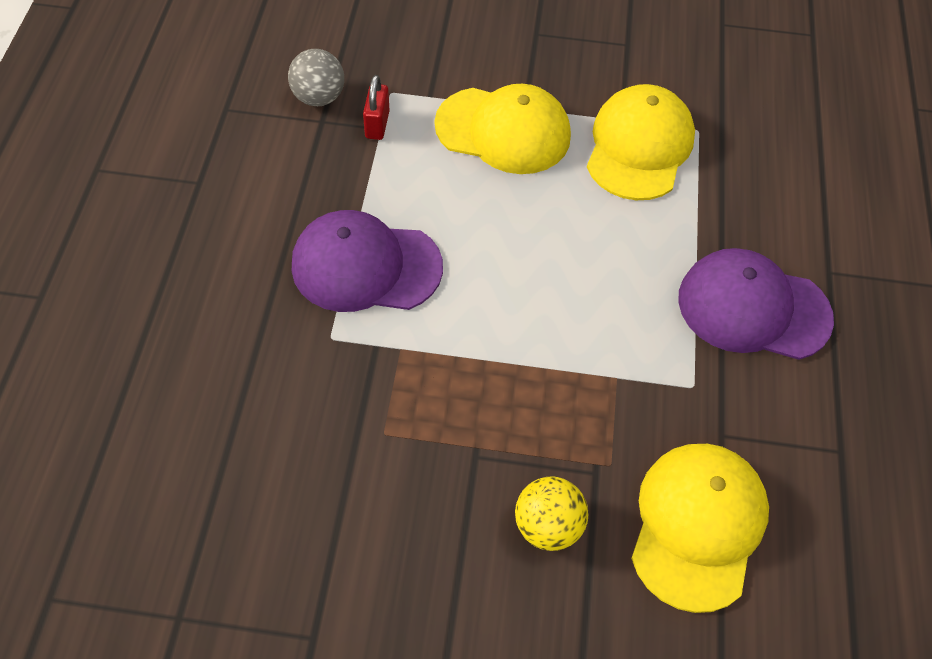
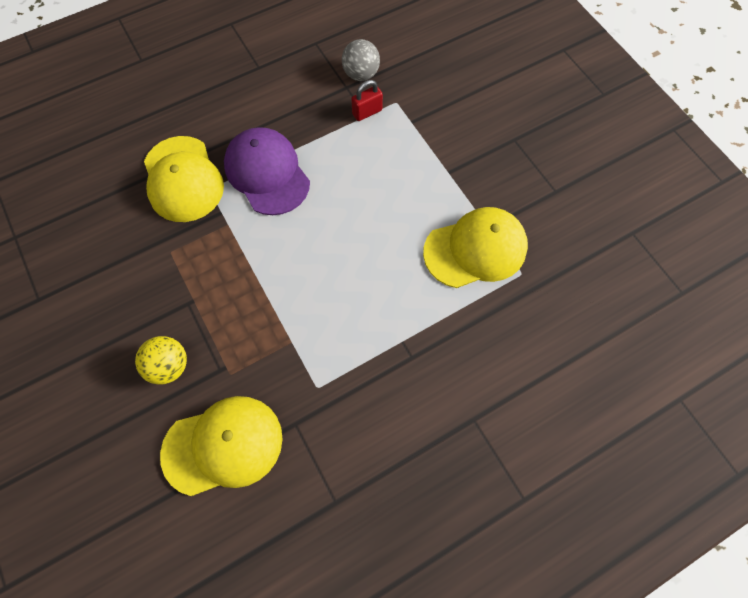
camera: 55 degrees right, 10 degrees up
(503, 131) = (420, 172): yellow cap -> yellow cap (183, 179)
(753, 308) = (404, 388): purple cap -> none

